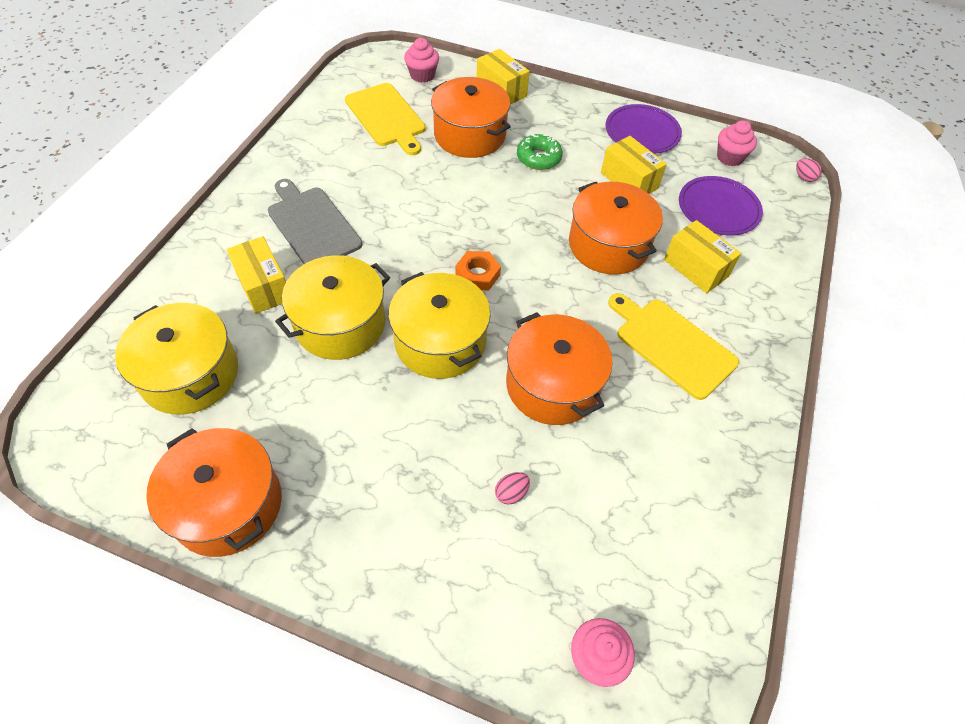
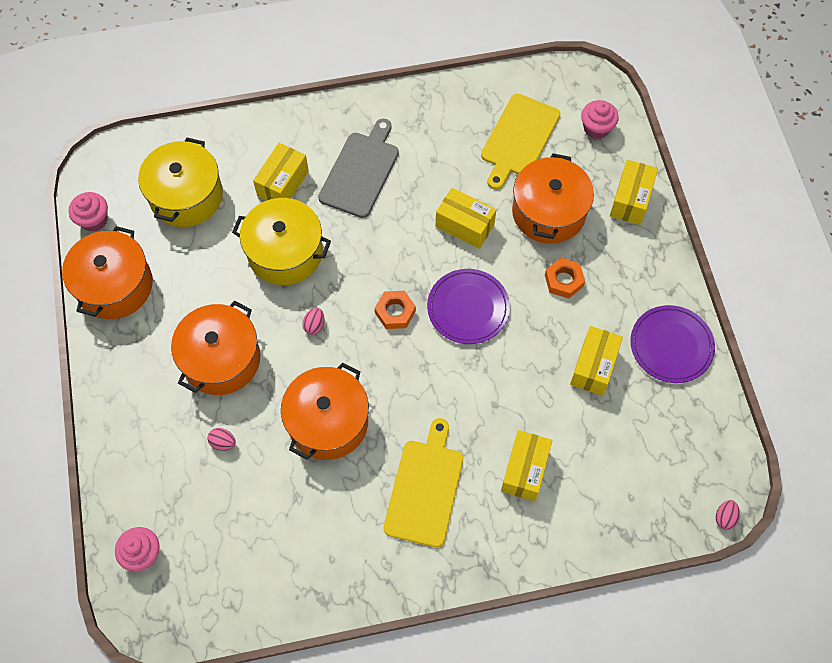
camera: 60 degrees right, 10 degrees up
(435, 187) = (464, 226): none -> yellow box
(440, 341) = (314, 325): yellow pot -> pink egg
(538, 158) = (563, 280): green donut -> orange nut
(608, 245) = (499, 389): orange pot -> orange pot (221, 359)
(718, 208) = (616, 457): purple plate -> purple plate (468, 308)
(729, 157) = (699, 438): pink cupcake -> pink cupcake (94, 220)

